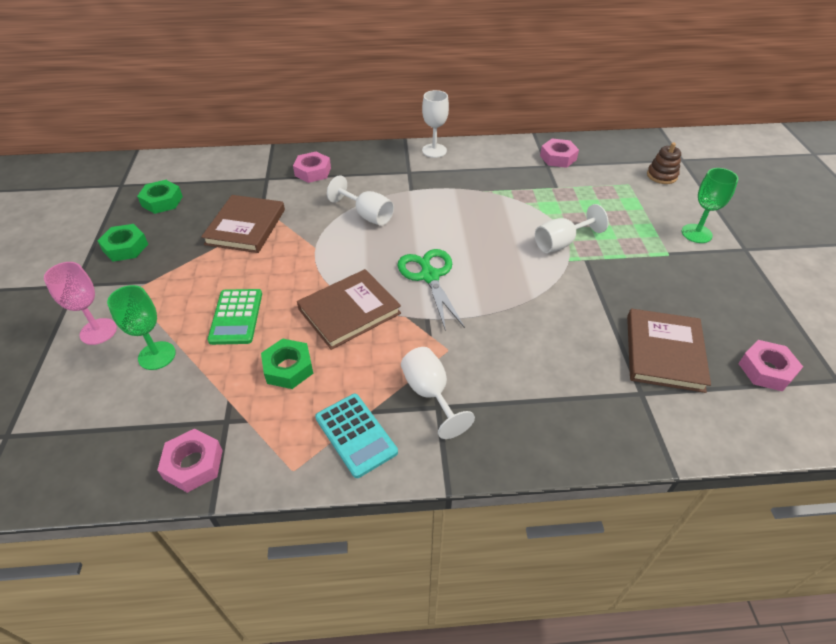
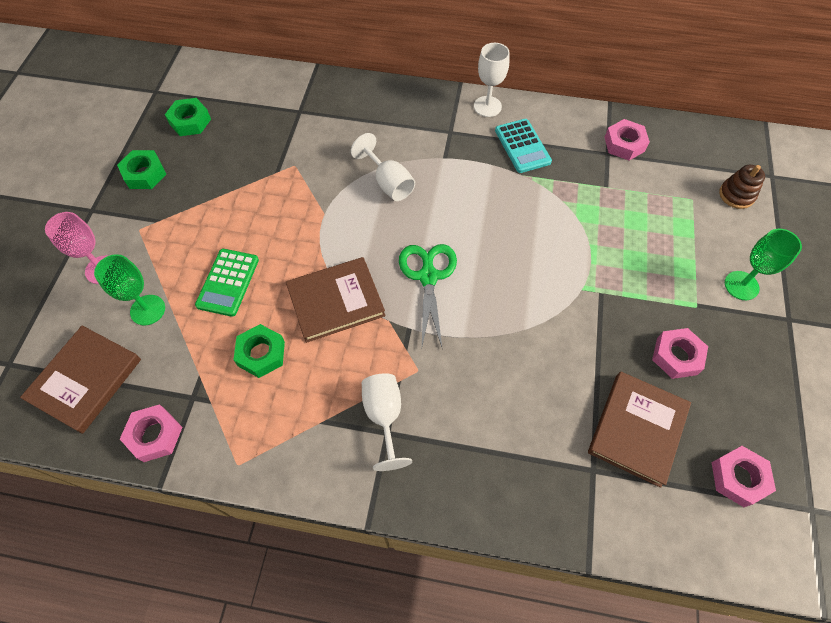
camera: 15 degrees right, 15 degrees up
(245, 227) = (263, 172): brown book -> brown book (85, 380)
(313, 172) = (349, 111): pink nut -> pink nut (676, 356)
(356, 435) = (302, 443): turquoise calculator -> turquoise calculator (522, 146)
(561, 243) = (582, 265): white goblet -> none

